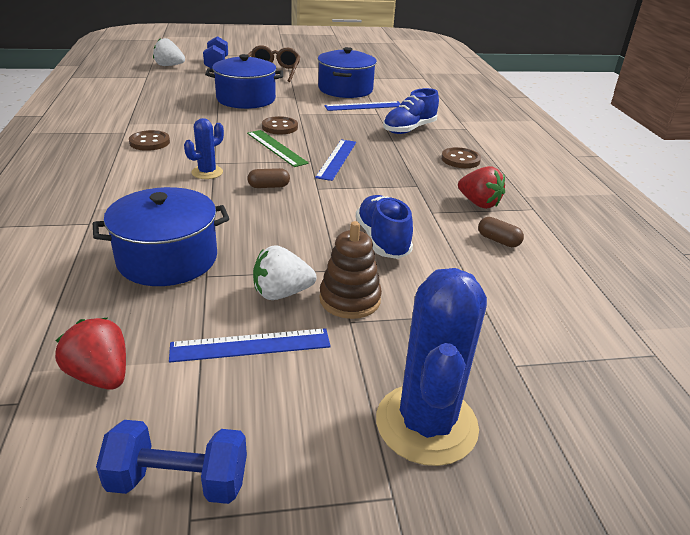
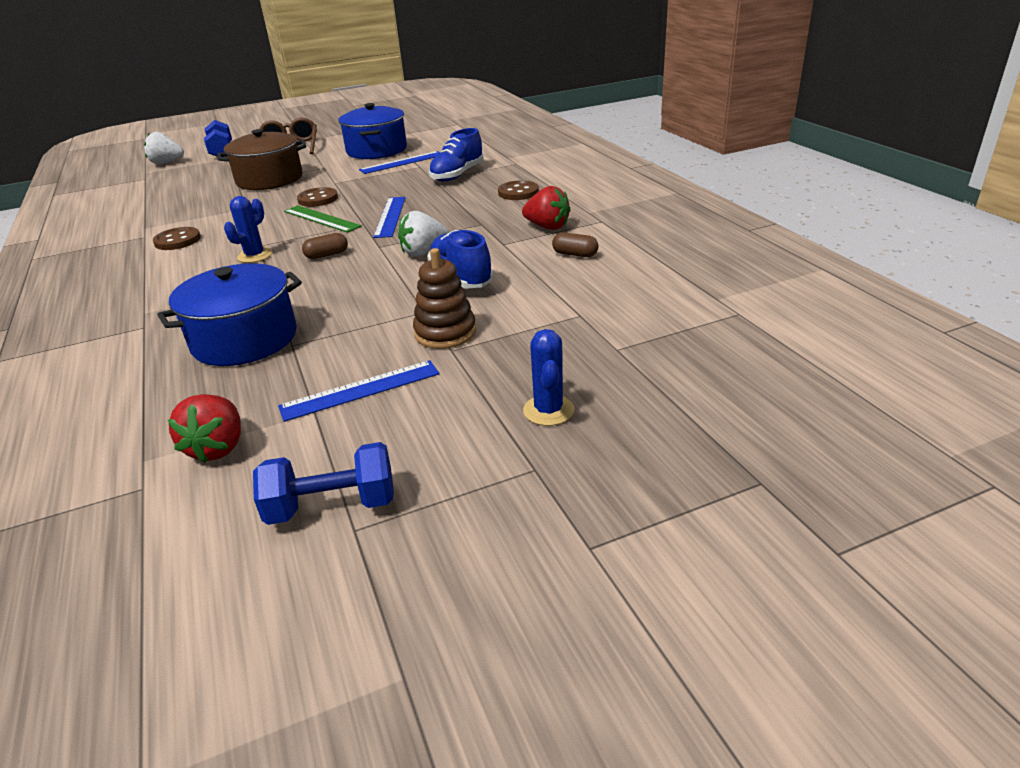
camera: 10 degrees left, 0 degrees up
(100, 375) = (218, 447): red strawberry -> red strawberry turned 120 degrees counterclockwise
(246, 99) = (269, 179): blue pot -> brown pot
(281, 293) = (375, 342): white strawberry -> white strawberry (424, 252)
(426, 424) = (548, 410): blue cactus -> blue cactus, size x0.53

